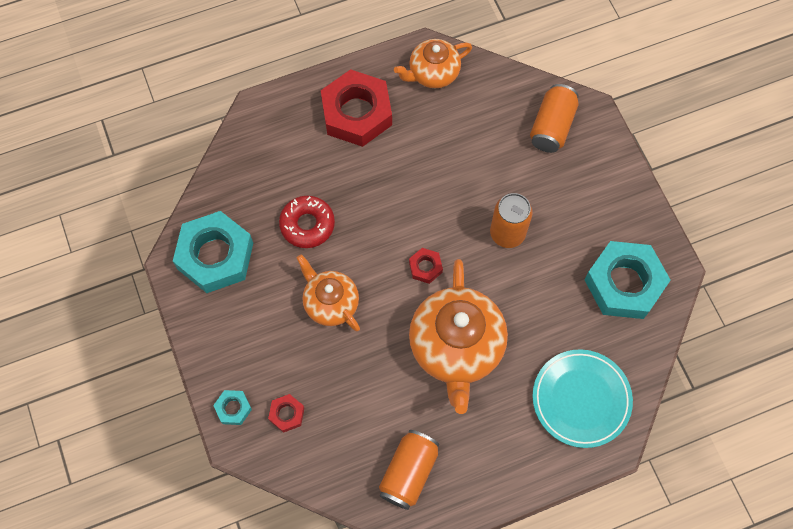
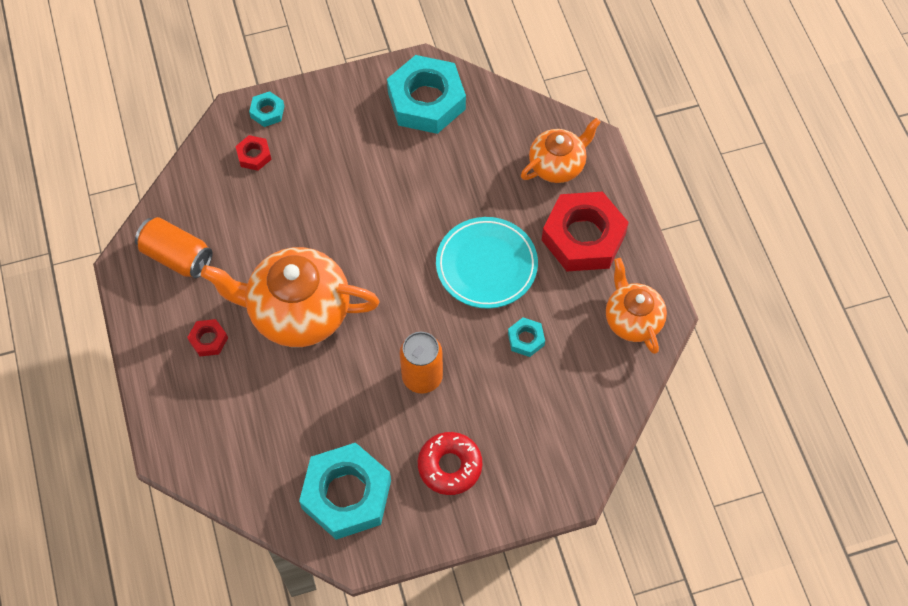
camera: 95 degrees right, 5 degrees down
(307, 225) = (452, 182): red donut -> red donut (450, 466)
(330, 303) = (363, 199): orange teapot -> orange teapot (557, 165)
(425, 267) = (391, 290): red nut -> red nut (208, 340)
(461, 153) = (526, 339): none -> turquoise nut
(552, 126) = (554, 443): orange can -> none
(581, 399) = (221, 428): turquoise plate -> turquoise plate (486, 265)

